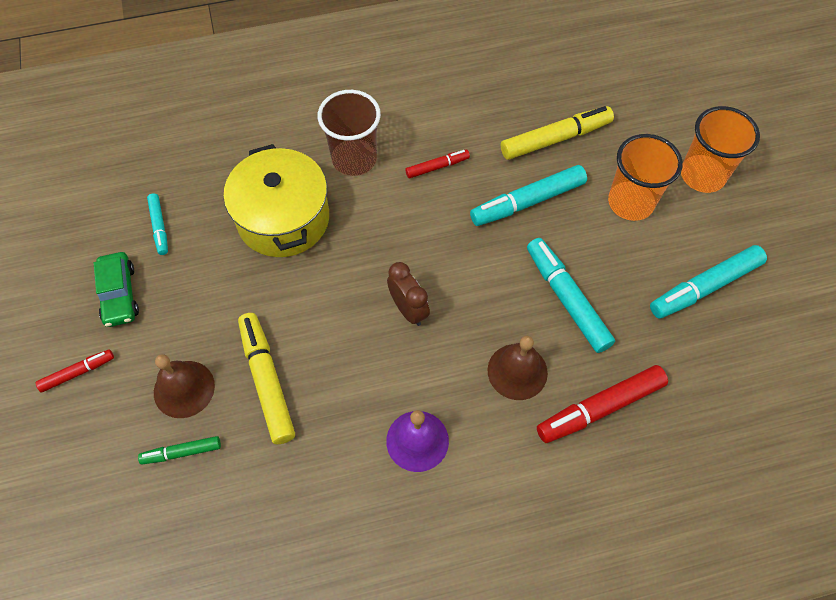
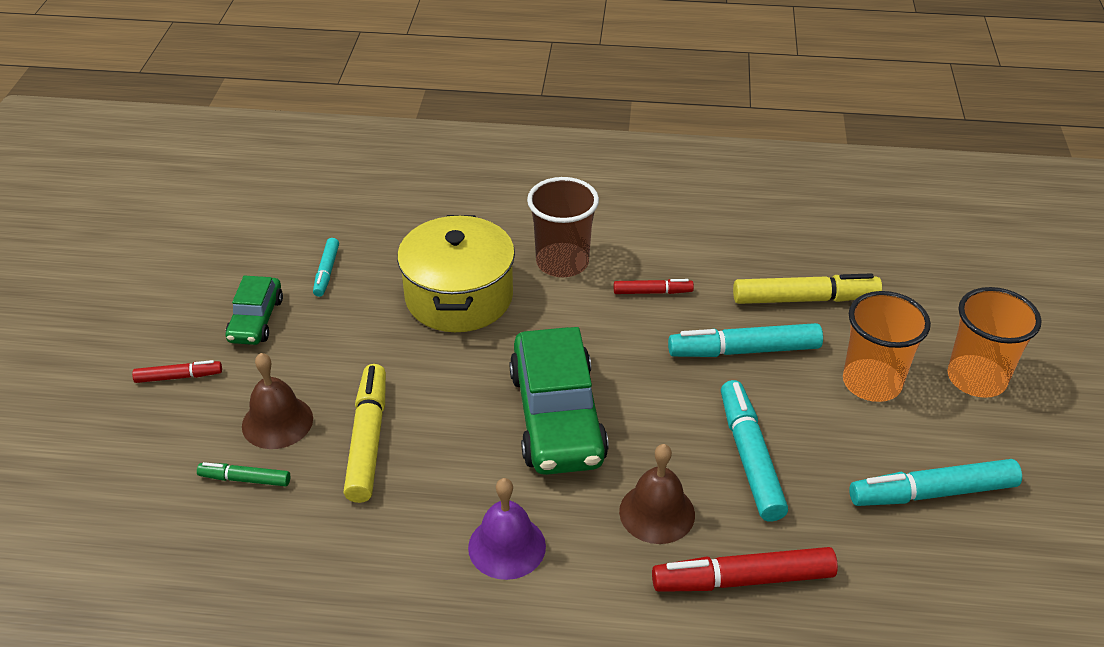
camera: 20 degrees right, 20 degrees down
(408, 309) = (557, 417): brown clock -> green car

